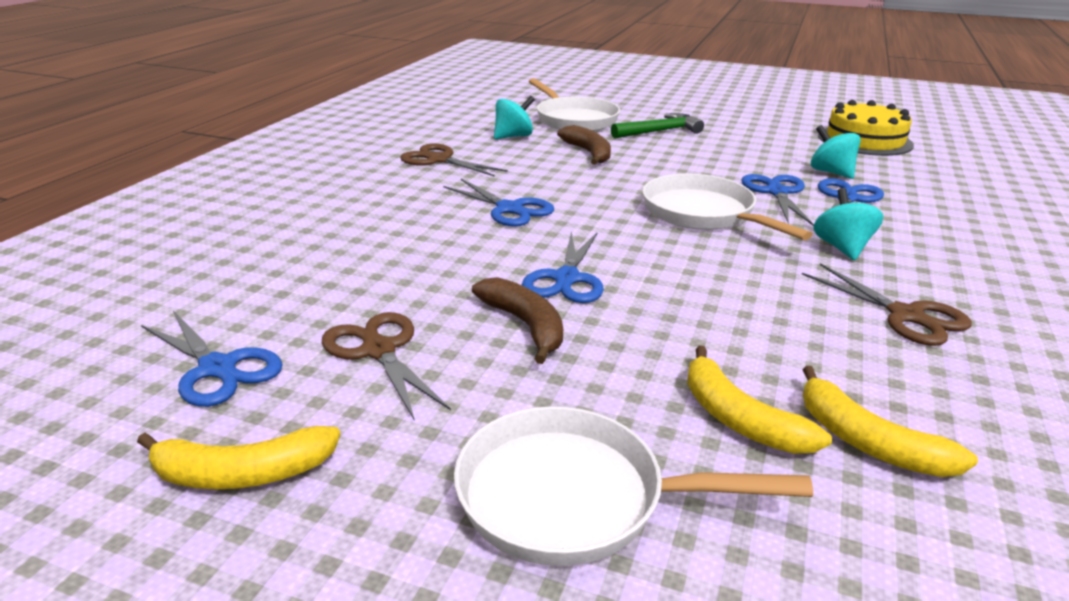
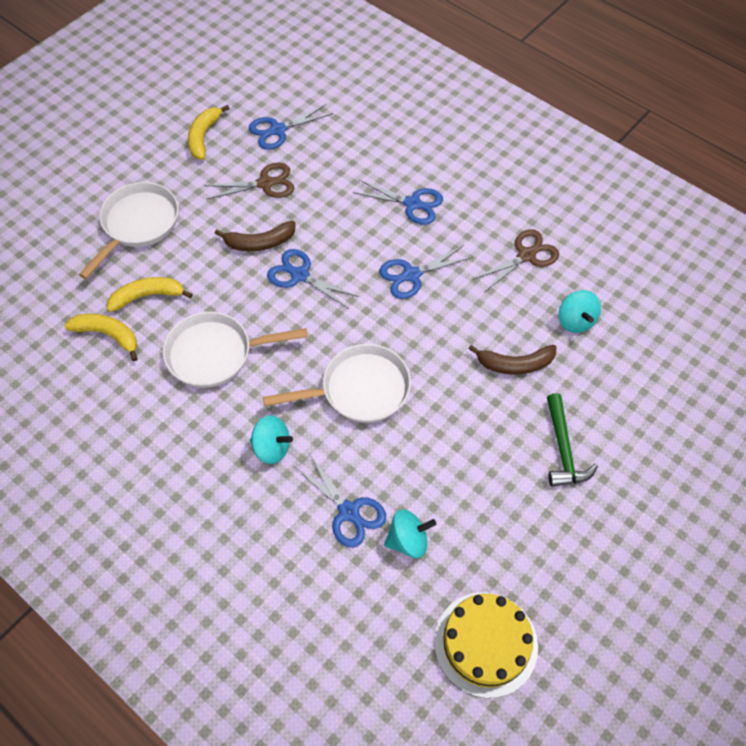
camera: 110 degrees right, 30 degrees up
(574, 119) = (620, 387): white pan -> white pan (215, 353)
(776, 192) = (380, 465): blue scissors -> blue scissors (412, 204)
(868, 442) = (108, 335): yellow banana -> yellow banana turned 45 degrees clockwise
(905, 315) = (182, 424): brown scissors -> none

